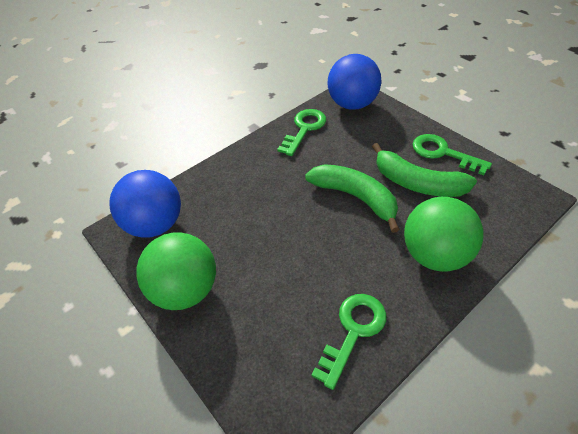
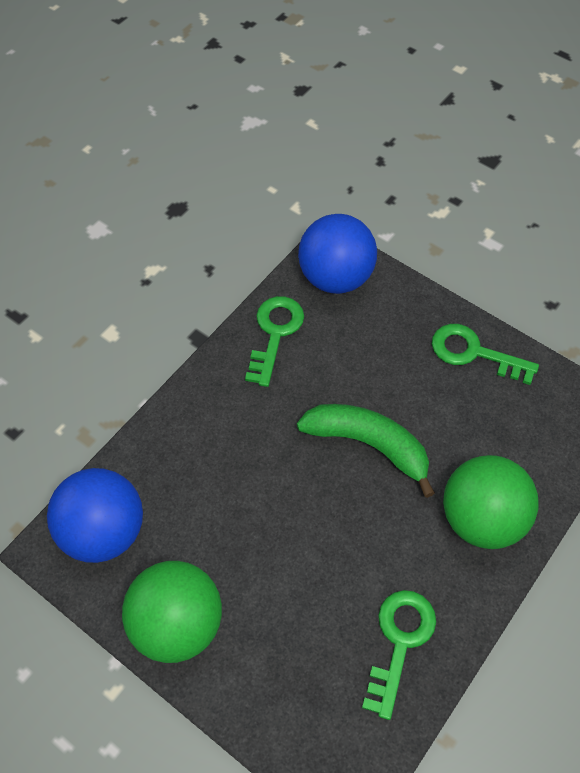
camera: 15 degrees left, 10 degrees up
(417, 183) = (446, 409): green banana -> none

